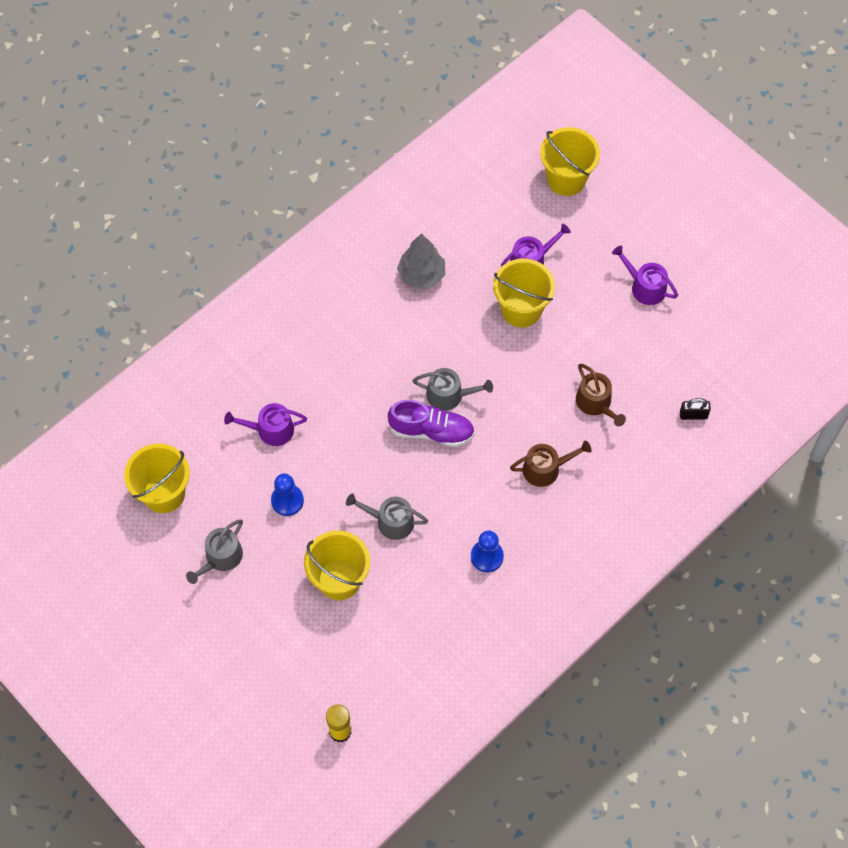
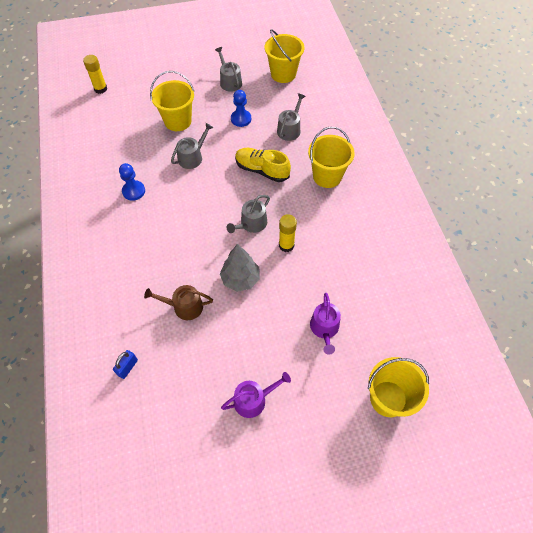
camera: 120 degrees right, 5 degrees down
(270, 430) = (290, 129): purple watering can -> grey watering can
(361, 427) = (262, 170): none -> yellow shoe
(421, 275) = (352, 252): grey tree -> grey tree (240, 279)
(431, 431) = (234, 203): purple shoe -> none
(455, 344) = (286, 245): none -> yellow glue stick
(521, 309) = (288, 299): yellow bucket -> yellow bucket (327, 176)
(546, 468) = (162, 250): brown watering can -> none
(693, 415) = (127, 367): black padlock -> blue padlock

